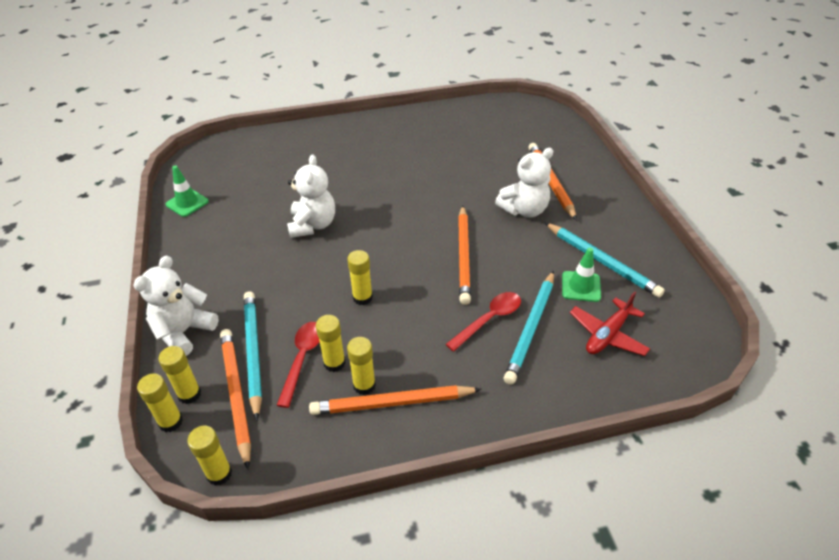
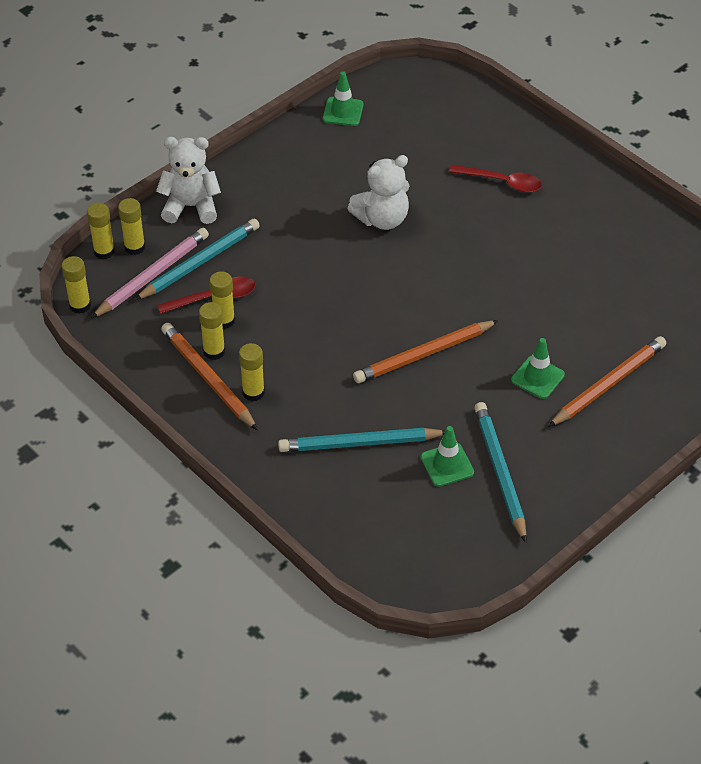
camera: 60 degrees right, 5 degrees up
(236, 394) = (152, 275): orange pencil -> pink pencil
(362, 298) = (312, 303): yellow glue stick -> yellow glue stick (253, 392)
(489, 319) = (349, 407): red spoon -> red spoon (502, 182)
(524, 210) = (537, 377): white teddy bear -> green traffic cone
(602, 261) = (500, 472): turquoise pencil -> turquoise pencil turned 150 degrees clockwise
(608, 334) = (392, 506): red plane -> none

